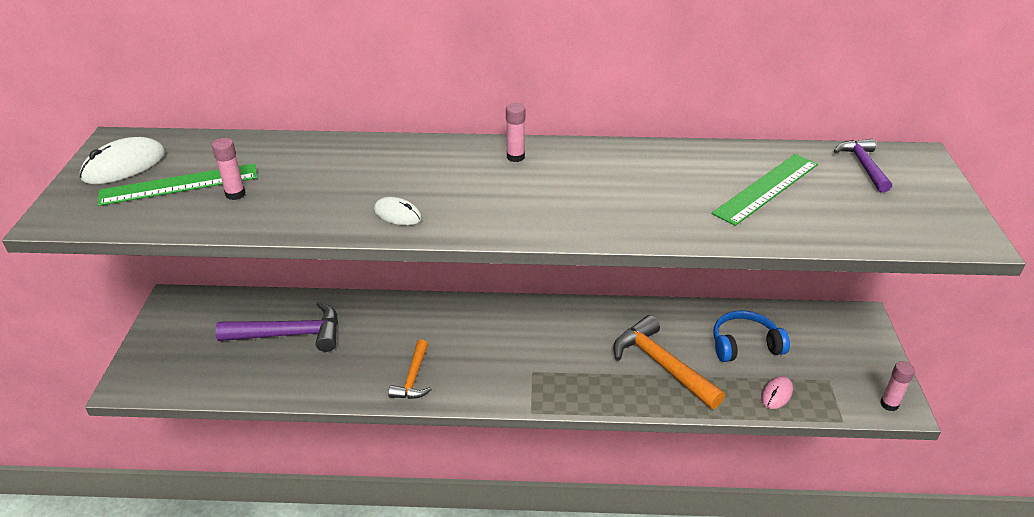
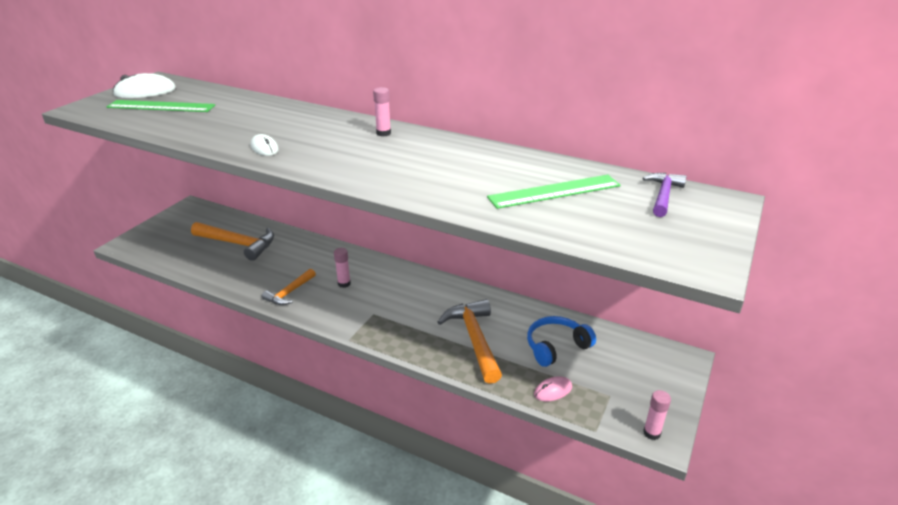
camera: 25 degrees right, 5 degrees down
(235, 194) = (184, 117): pink glue stick -> pink glue stick (344, 283)
(290, 334) = (238, 244): purple hammer -> orange hammer
(745, 345) = (556, 347): blue headphones -> blue headphones turned 45 degrees counterclockwise

